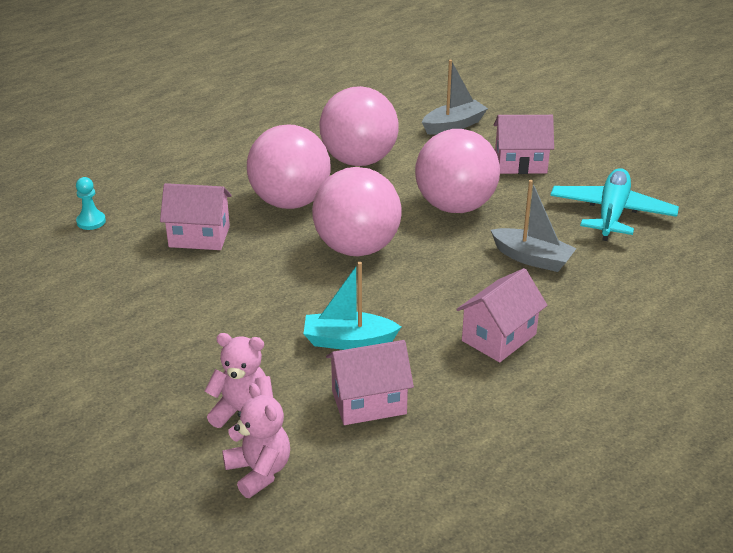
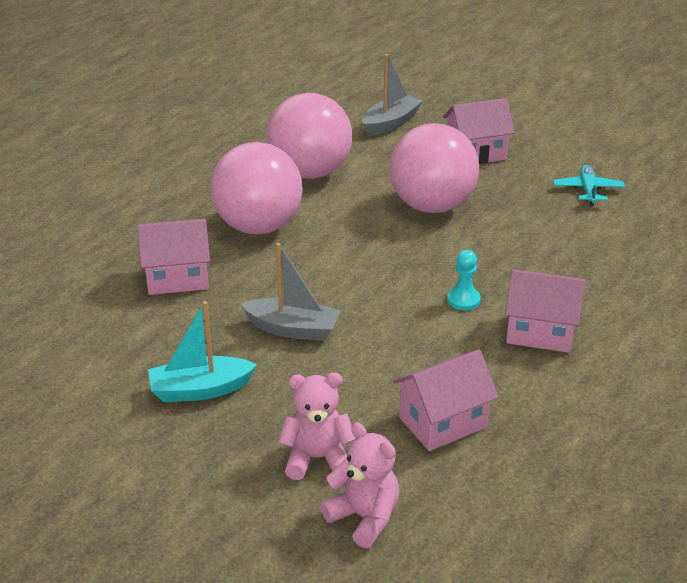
camera: 15 degrees left, 0 degrees up
(91, 221) = (46, 280): turquoise pawn -> turquoise pawn (463, 300)
(348, 341) = (391, 362): turquoise boat -> turquoise boat (200, 390)
(357, 248) = (352, 264): pink ball -> none
(499, 337) = (540, 332): pink house -> pink house turned 75 degrees clockwise
(532, 258) = (533, 247): grey boat -> grey boat (293, 329)
(611, 213) = (588, 190): turquoise plane -> turquoise plane, size x0.55

